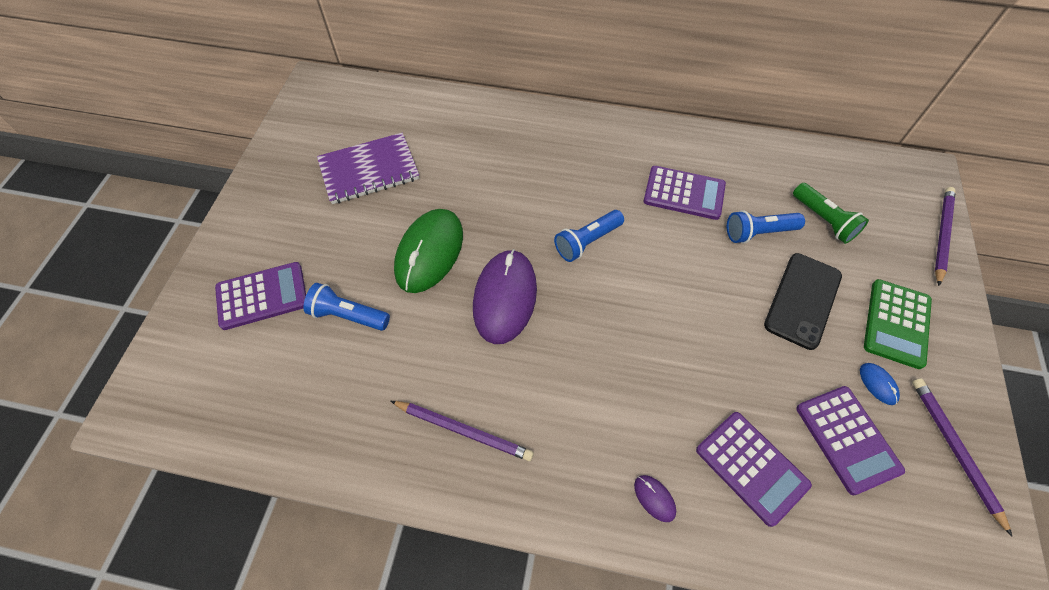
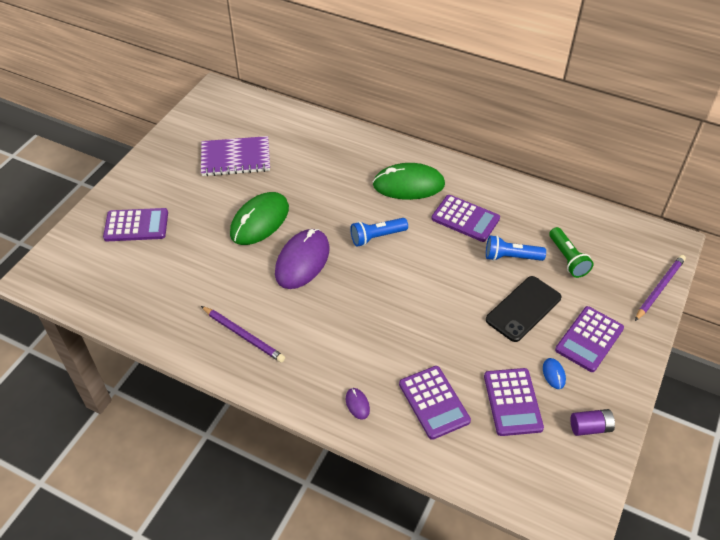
camera: 15 degrees right, 10 degrees down
(348, 315) = (190, 249): blue flashlight -> none
(599, 162) = (408, 185): none -> green mouse
(896, 323) = (589, 339): green calculator -> purple calculator
(954, 450) = (590, 427): purple pencil -> purple battery

